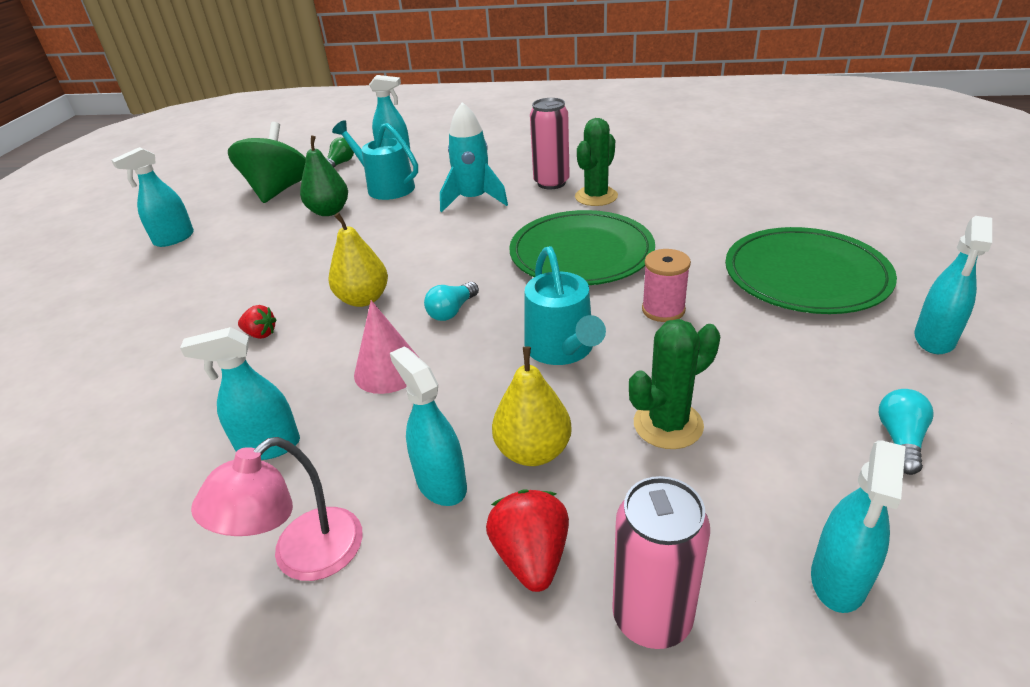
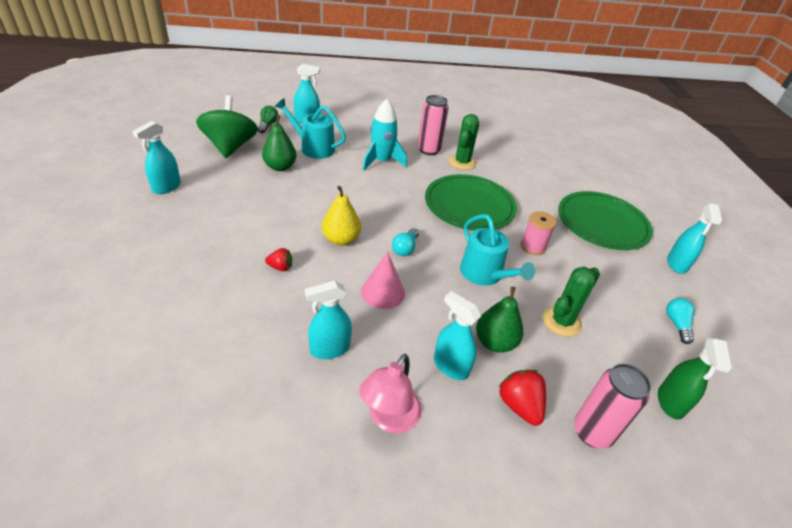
camera: 20 degrees left, 5 degrees up
(533, 451) = (495, 342): yellow pear -> green pear
(838, 579) = (670, 402): turquoise spray bottle -> green spray bottle

